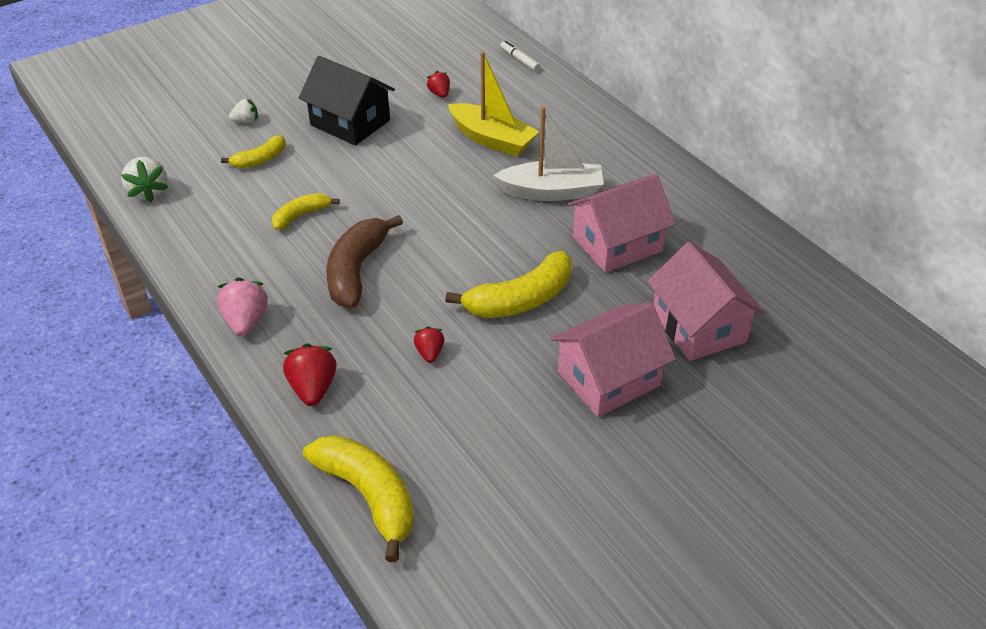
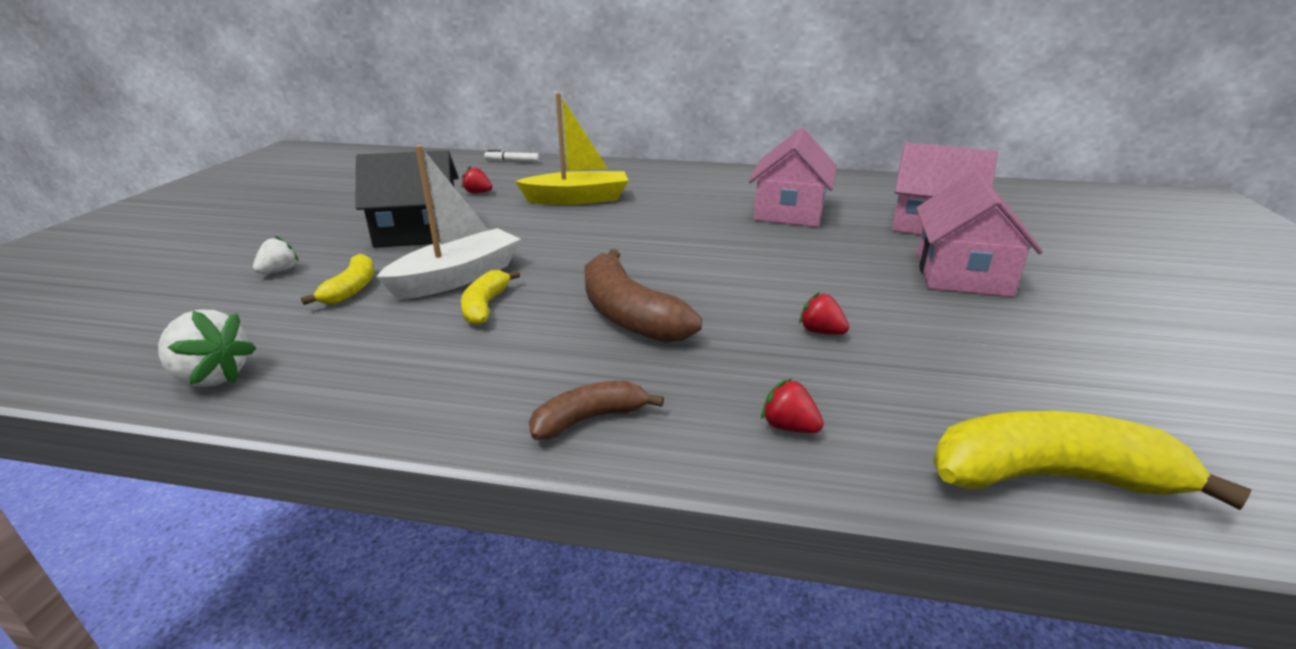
camera: 45 degrees left, 15 degrees down
(246, 321) = (589, 419): pink strawberry -> brown banana
(313, 388) = (789, 427): red strawberry -> red strawberry, size x0.61
(521, 300) = (803, 265): yellow banana -> none
(552, 192) = (685, 206): white boat -> white boat (457, 278)

